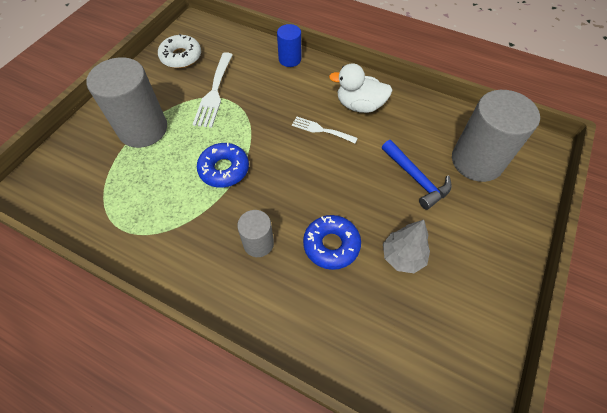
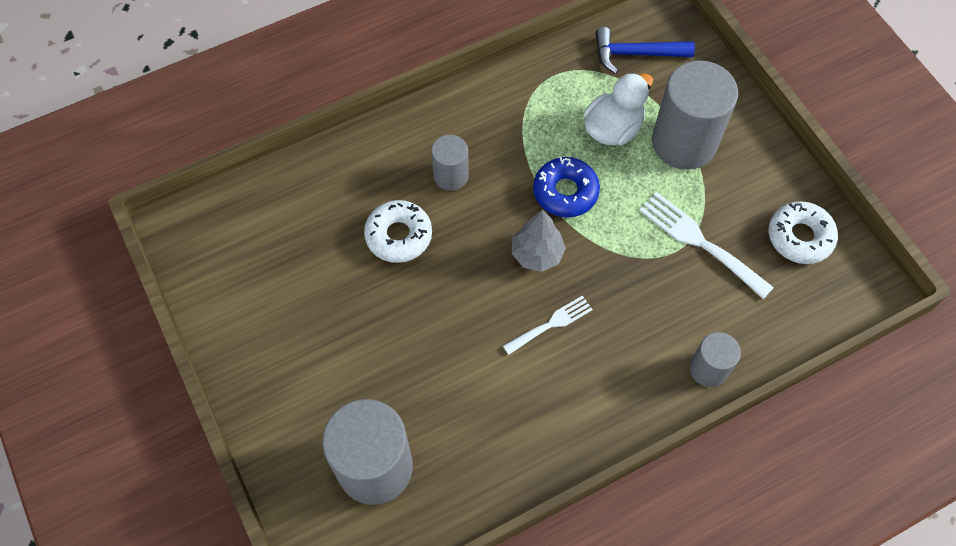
camera: 125 degrees right, 5 degrees up
(290, 59) = (708, 369): blue cylinder -> grey cylinder
(331, 245) = (398, 236): blue donut -> white donut
(359, 105) = (559, 398): white duck -> white duck (613, 129)
(402, 256) = (336, 290): grey tree -> grey tree (537, 254)
(416, 178) = (406, 376): blue hammer -> blue hammer (636, 54)

